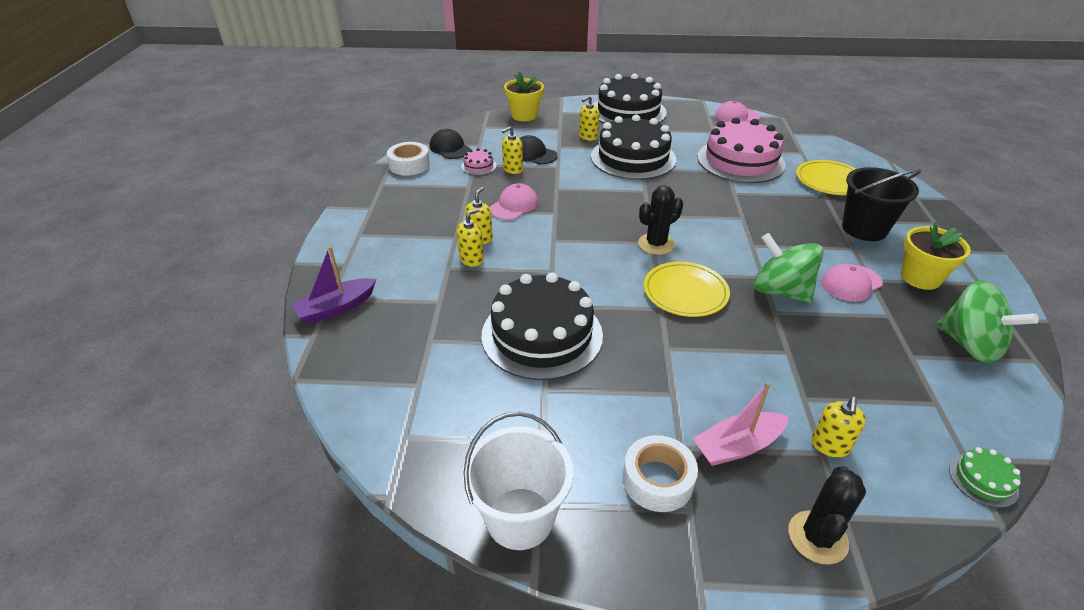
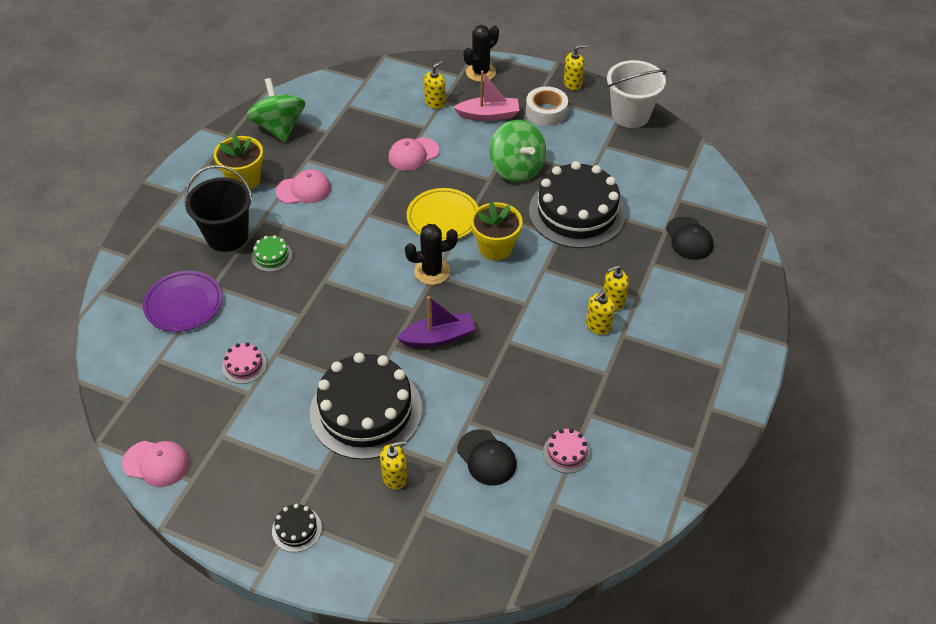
camera: 160 degrees left, 10 degrees up
(336, 308) = (741, 280): purple boat -> purple boat (438, 337)
(409, 165) = (656, 483): white tape -> none
(450, 148) = (595, 508): black cap -> black cap (689, 239)
(512, 169) = (525, 432): yellow soap dispenser -> yellow soap dispenser (572, 83)
(514, 205) = (547, 365): pink cap -> pink cap (413, 154)
(524, 115) = (458, 569): yellow flower pot -> yellow flower pot (495, 248)
(628, 111) = (296, 529): black cake -> black cake, size x0.41
(740, 161) = (244, 365): pink cake -> pink cake, size x0.41
(780, 291) = (366, 198): green spinning top -> green spinning top (516, 169)
(830, 181) = (183, 304): yellow plate -> purple plate
(983, 480) = (370, 70): green cake -> green cake (271, 256)

